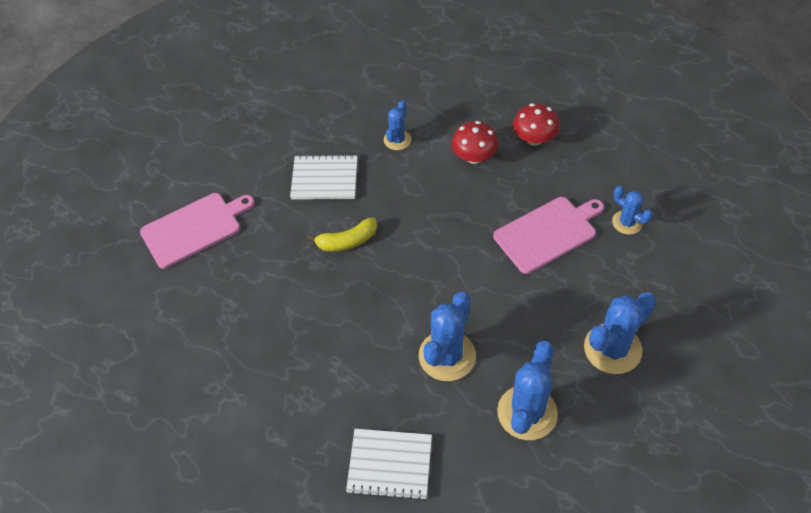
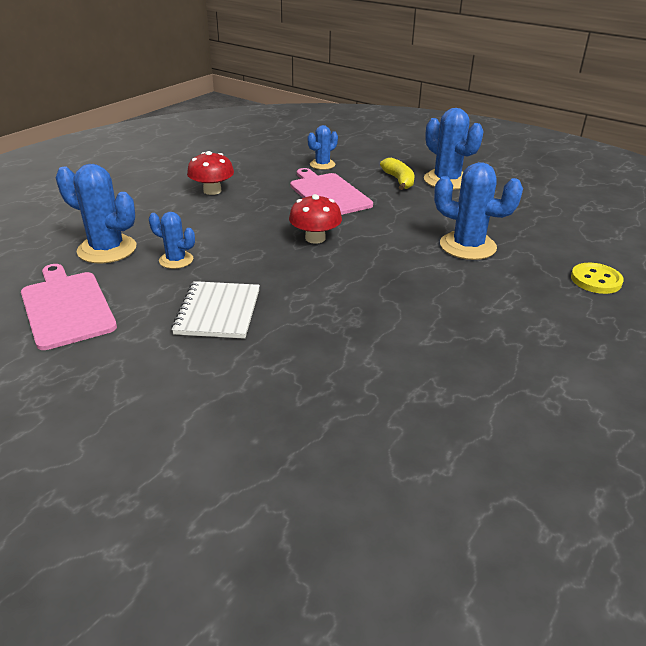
camera: 90 degrees left, 20 degrees down
(194, 228) = (276, 436): pink cutting board -> pink cutting board (66, 307)
(347, 241) = (322, 297): yellow banana -> yellow banana (399, 180)
(390, 465) = (596, 280): white notebook -> yellow button
(474, 156) = (222, 219): red mushroom -> red mushroom (315, 238)
(527, 412) = (515, 215): blue cactus -> blue cactus (107, 249)

